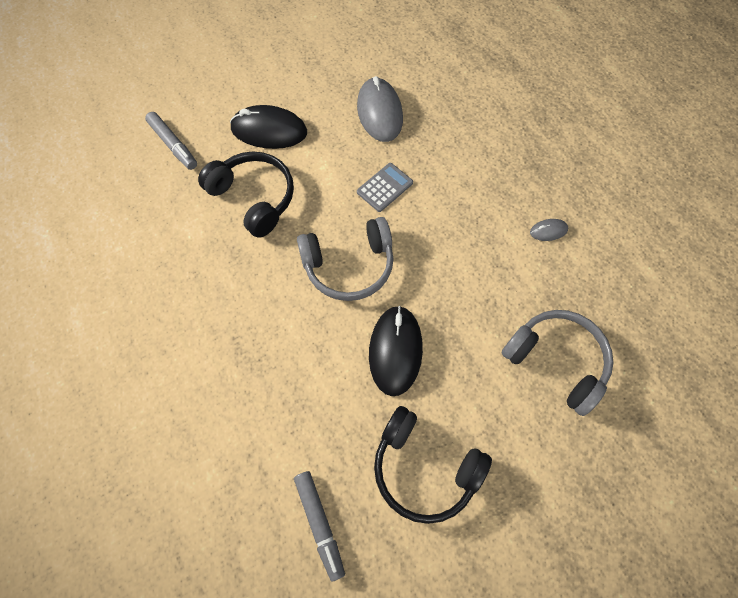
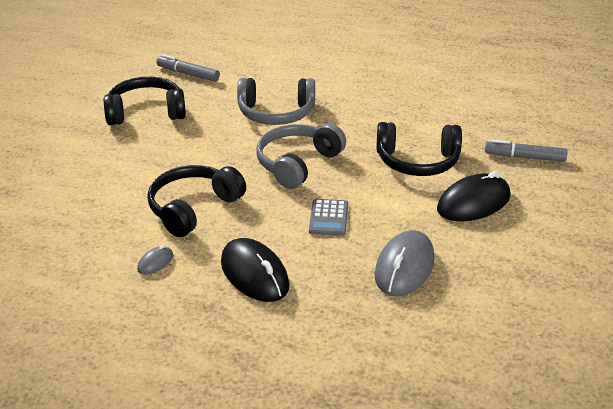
camera: 140 degrees right, 30 degrees down
(379, 112) = (404, 267): grey mouse -> grey mouse turned 75 degrees clockwise
(395, 351) = (215, 143): black mouse -> black mouse (254, 274)
(480, 272) = (193, 208): none -> black headphones
(557, 361) = (90, 191): grey headphones -> grey headphones (276, 113)

